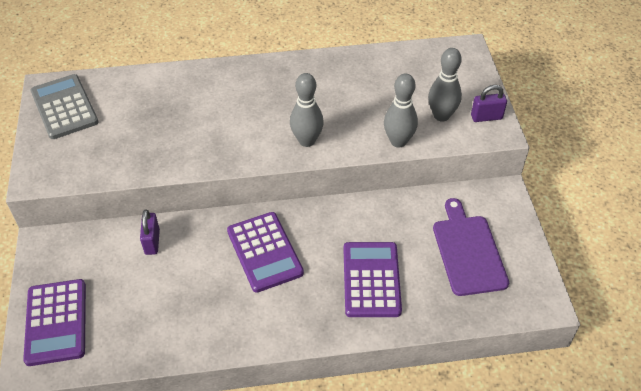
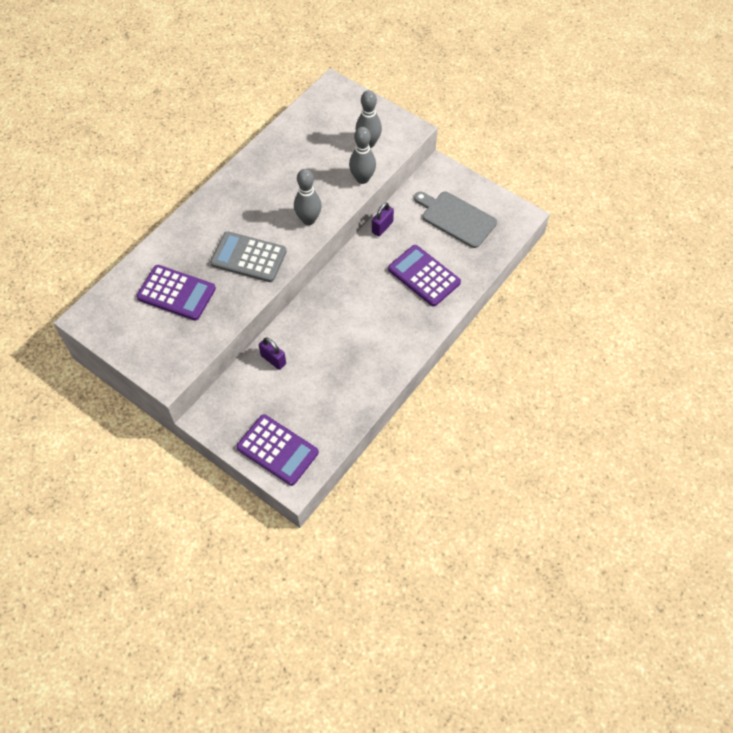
camera: 45 degrees left, 10 degrees up
(64, 107) = (118, 321): grey calculator -> grey calculator (248, 257)
(264, 252) = (347, 310): purple calculator -> purple calculator (176, 293)
(468, 251) = (456, 218): purple cutting board -> grey cutting board
(486, 117) = (394, 125): purple padlock -> purple padlock (382, 227)

